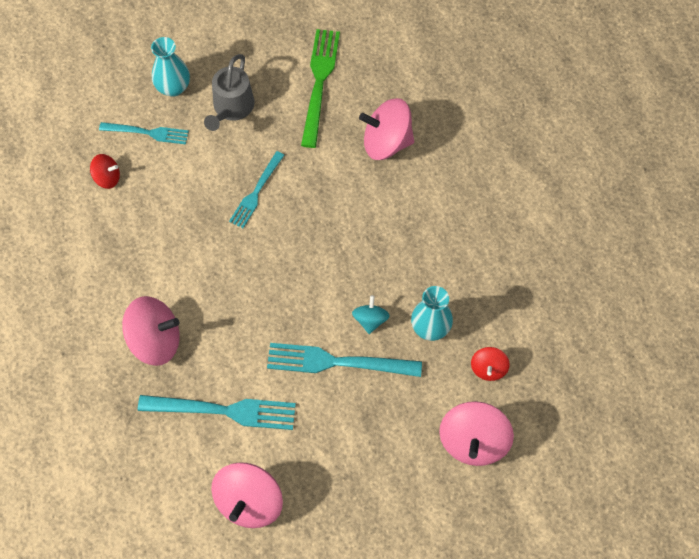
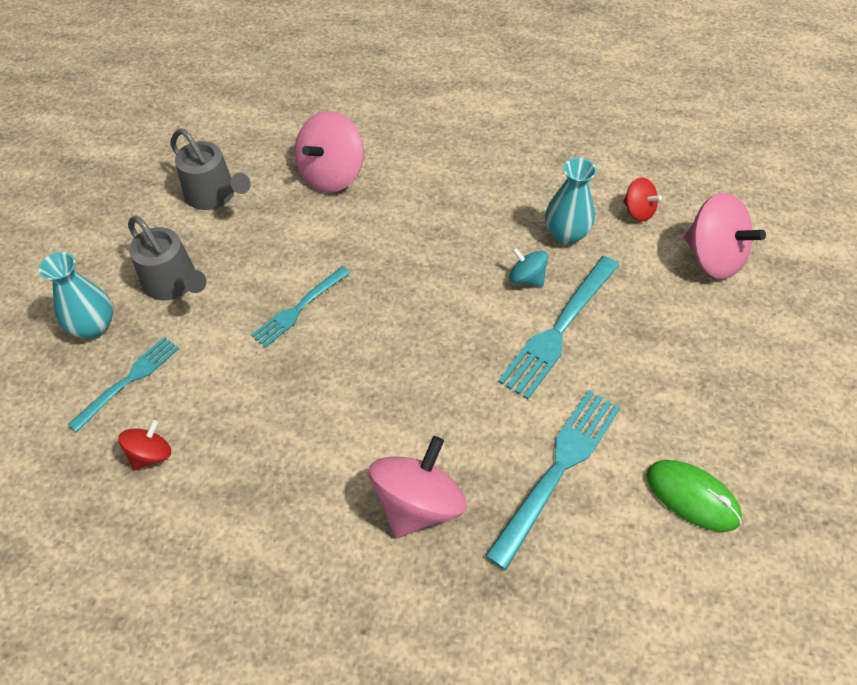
camera: 60 degrees left, 10 degrees down
(249, 502) = (692, 497): pink spinning top -> green mouse
(256, 192) = (299, 309): turquoise fork -> turquoise fork turned 75 degrees clockwise
(319, 82) = (214, 195): green fork -> grey watering can

